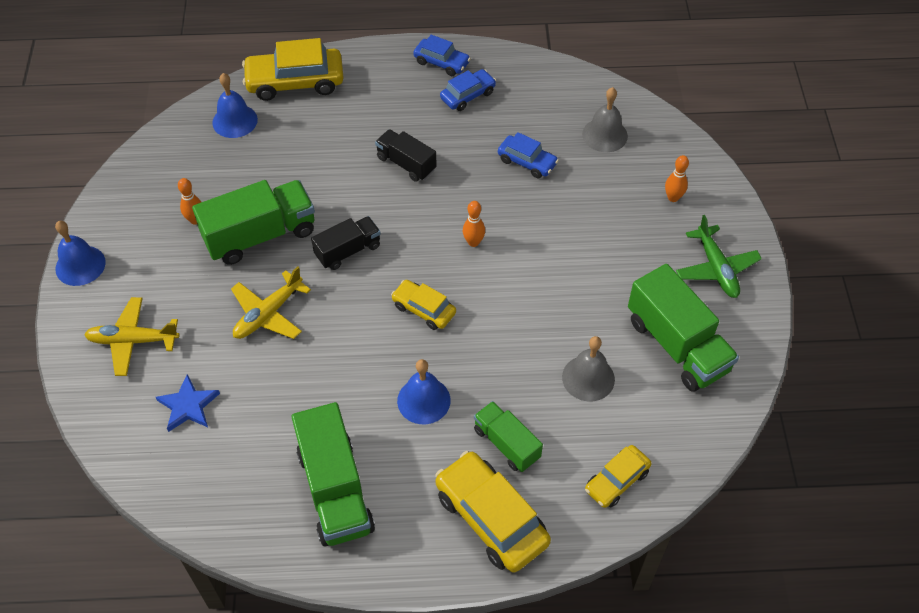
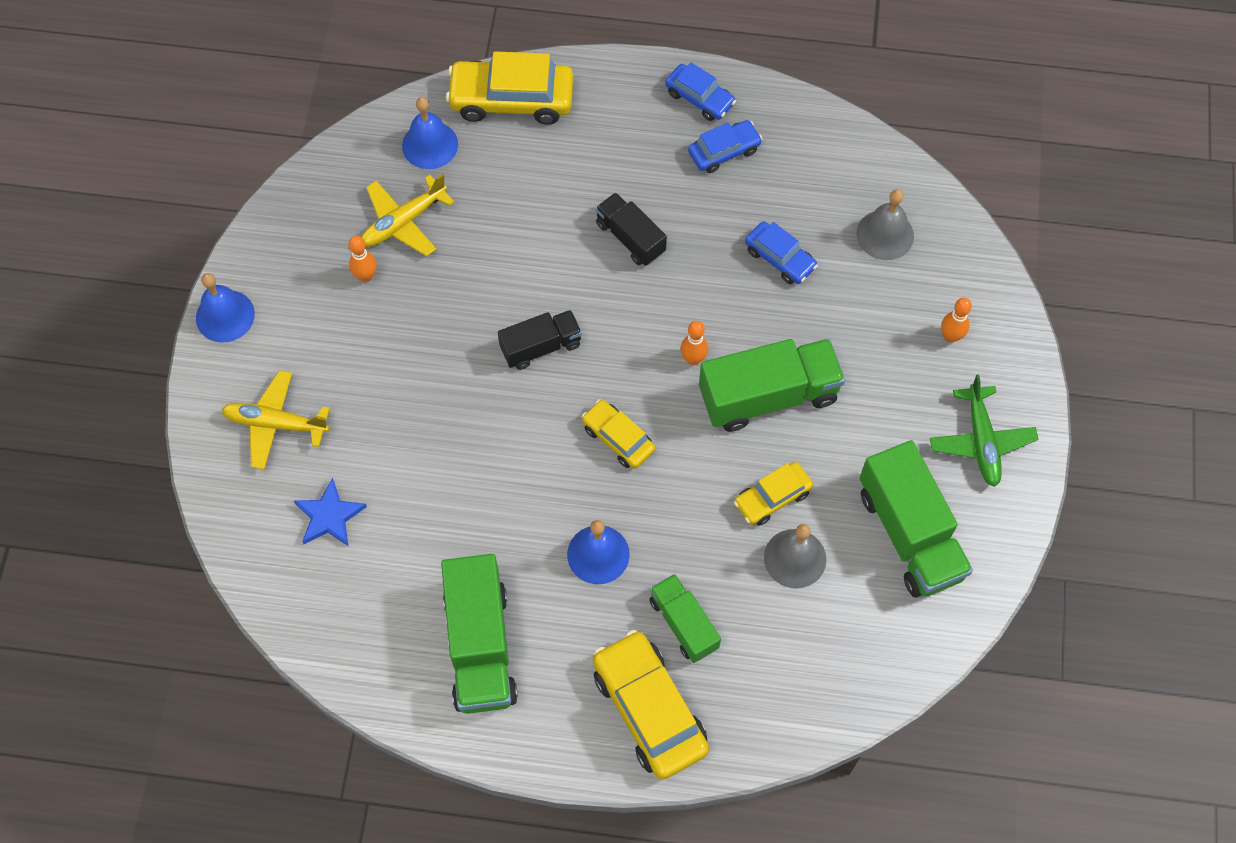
camera: 10 degrees right, 10 degrees up
(260, 235) = (440, 309): green truck -> green truck (768, 395)
(268, 314) = (435, 415): yellow plane -> yellow plane (403, 222)
(617, 481) = (801, 690): yellow car -> yellow car (772, 498)

